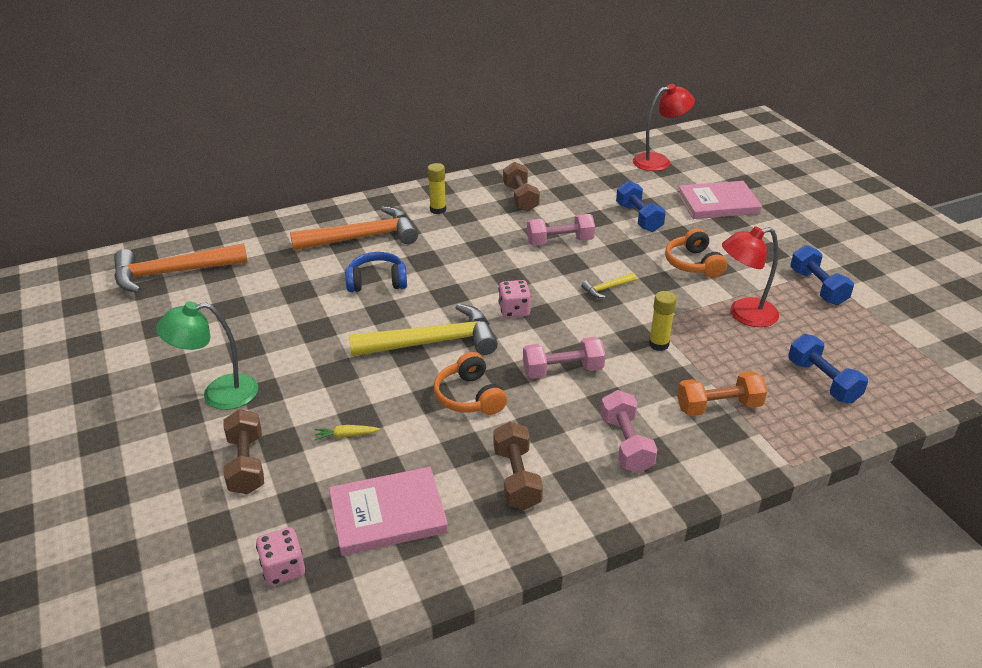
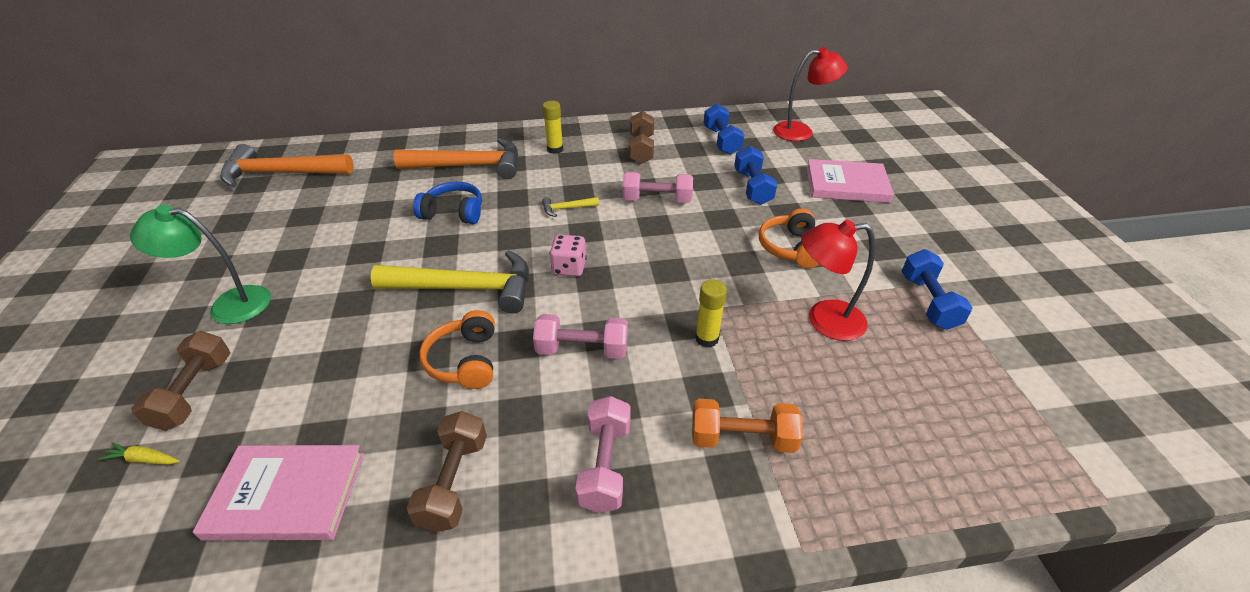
camera: 15 degrees right, 5 degrees up
(283, 569) = (131, 541): pink dice -> none
(346, 436) = (311, 380): yellow carrot -> yellow carrot (144, 459)
(607, 288) = (680, 260): yellow hammer -> yellow hammer (567, 208)
(823, 381) = (891, 431): blue dumbbell -> blue dumbbell (721, 141)

